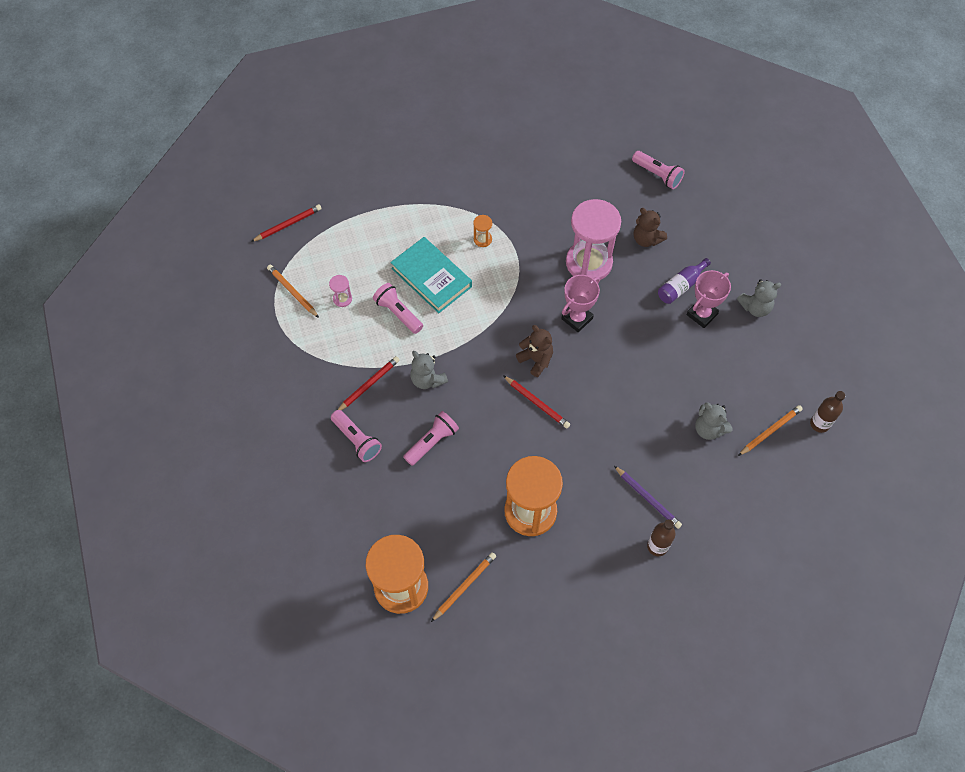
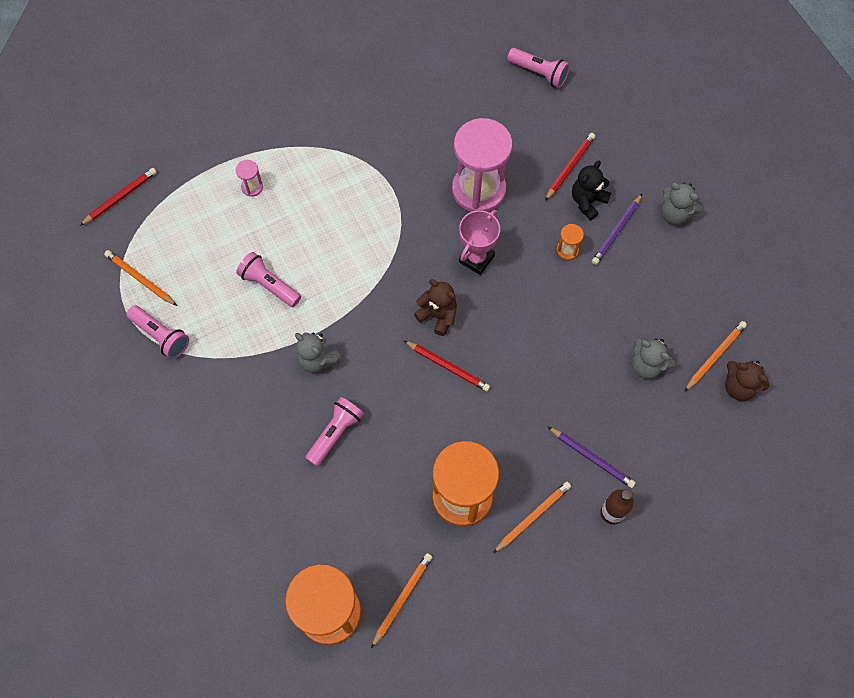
camera: 10 degrees left, 5 degrees up
(342, 299) = (201, 278): pink hourglass -> pink hourglass (252, 187)
(357, 440) = (247, 446): pink flashlight -> pink flashlight (161, 336)
(369, 385) = (250, 377): red pencil -> red pencil (570, 167)
(431, 277) = (300, 236): turquoise book -> none
(482, 239) = (352, 181): orange hourglass -> orange hourglass (567, 250)
(588, 538) = (533, 516): none -> orange pencil
(646, 239) = (539, 152): brown teddy bear -> brown teddy bear (739, 386)
(681, 286) = (587, 201): purple bottle -> black teddy bear
(702, 314) = (616, 231): pink trophy -> purple pencil
(755, 307) = (674, 214): grey teddy bear -> grey teddy bear turned 60 degrees clockwise
(819, 424) = (768, 338): brown bottle -> none

